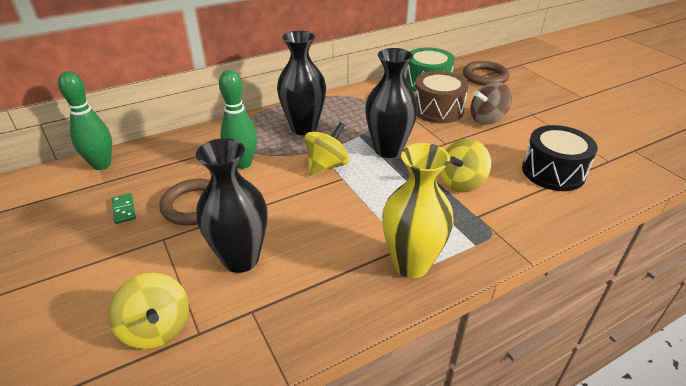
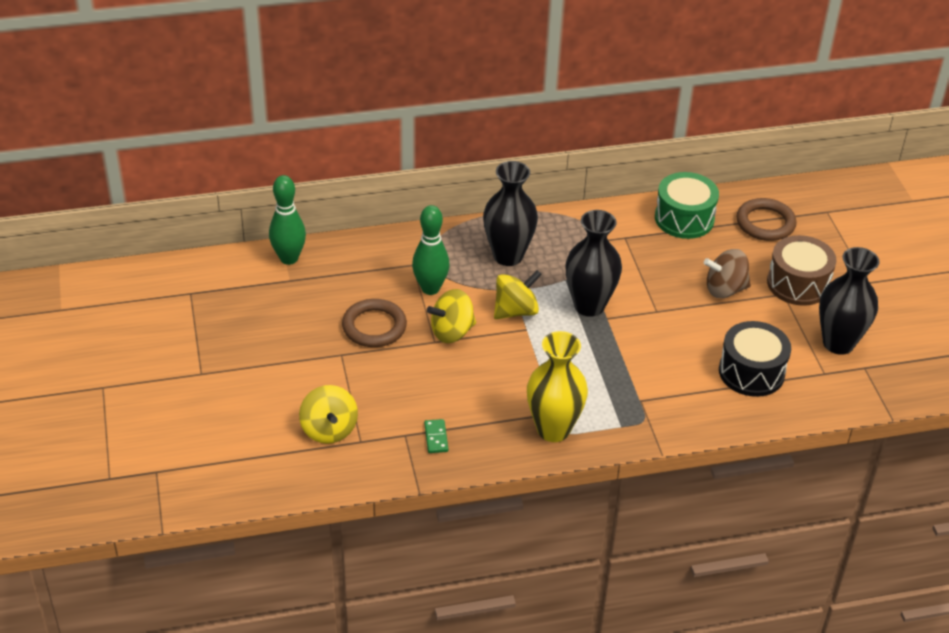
camera: 15 degrees right, 5 degrees up
(124, 210) = (308, 316): green domino -> green domino (436, 437)
(241, 259) = (406, 389): black vase -> black vase (838, 343)
(438, 110) = (674, 263): brown drum -> brown drum (798, 284)
(461, 182) = (646, 362): yellow spinning top -> yellow spinning top (452, 332)

